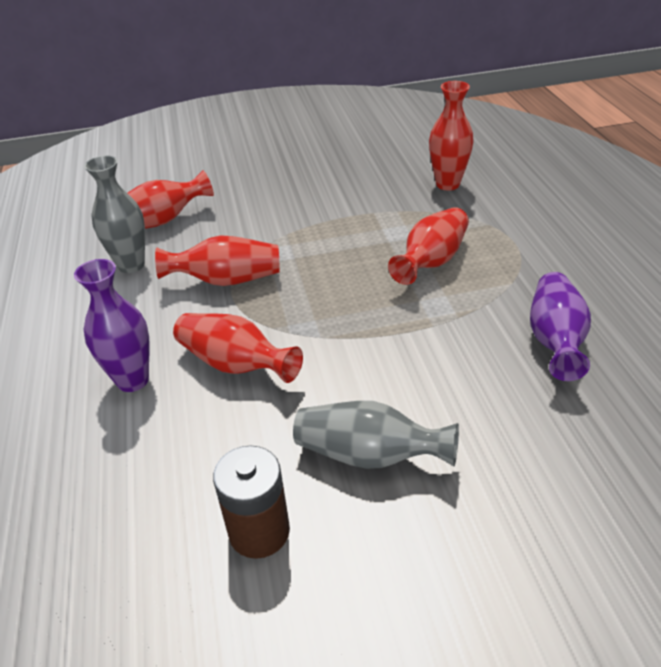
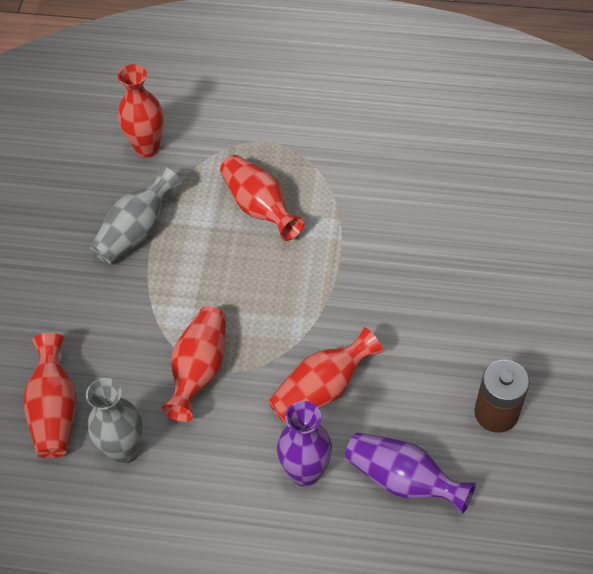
camera: 70 degrees left, 15 degrees up
(369, 455) = (456, 327): grey vase -> grey vase (136, 231)
(555, 340) = (394, 173): purple vase -> purple vase (403, 480)

